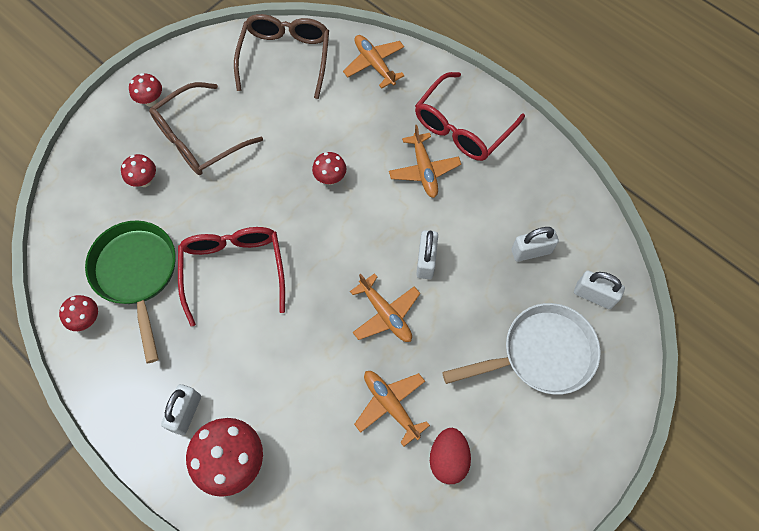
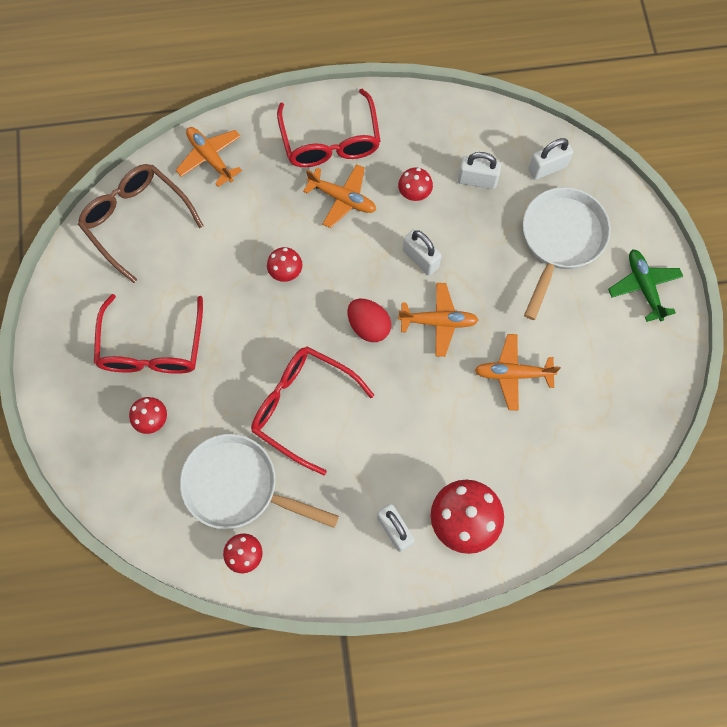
camera: 50 degrees left, 5 degrees up
(137, 274) = (238, 486): green pan -> white pan
(151, 101) = (75, 360): red mushroom -> red mushroom (414, 194)
(199, 138) = (152, 346): brown glasses -> red glasses
(374, 64) = (210, 158): orange plane -> orange plane turned 45 degrees clockwise
(448, 458) = (584, 365): red egg -> red egg (368, 326)
(531, 251) = (477, 180): white padlock -> white padlock turned 75 degrees clockwise
(563, 455) = (643, 287): none -> green plane

